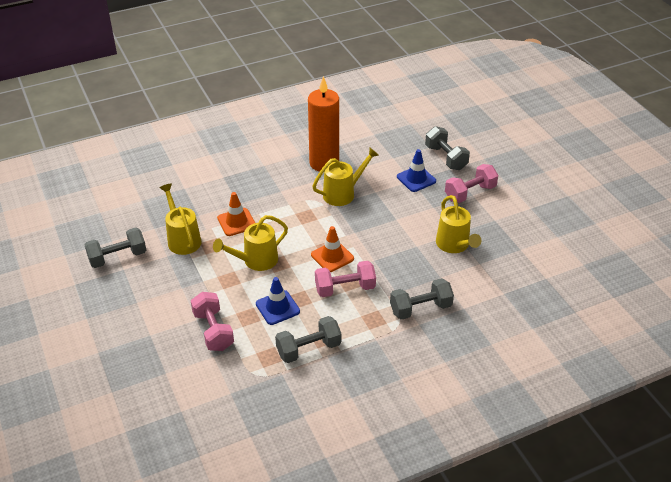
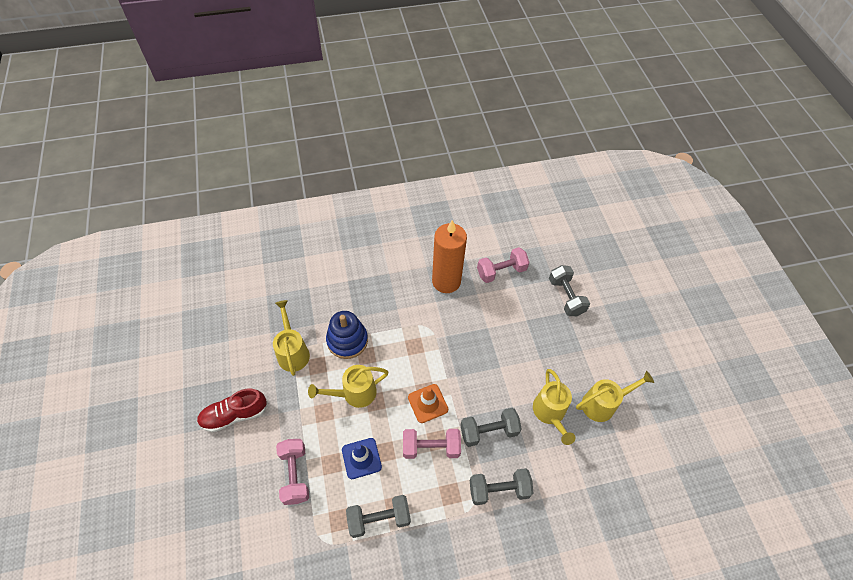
camera: 10 degrees right, 15 degrees up
(118, 257) = (229, 362): grey dumbbell -> grey dumbbell (489, 431)
(136, 296) = (234, 415): none -> red shoe
(236, 222) = (347, 340): orange traffic cone -> blue stacking toy
(343, 193) = (456, 324): yellow watering can -> yellow watering can (603, 404)
(416, 179) = (531, 319): blue traffic cone -> none
(470, 193) = (580, 347): pink dumbbell -> pink dumbbell (501, 271)

